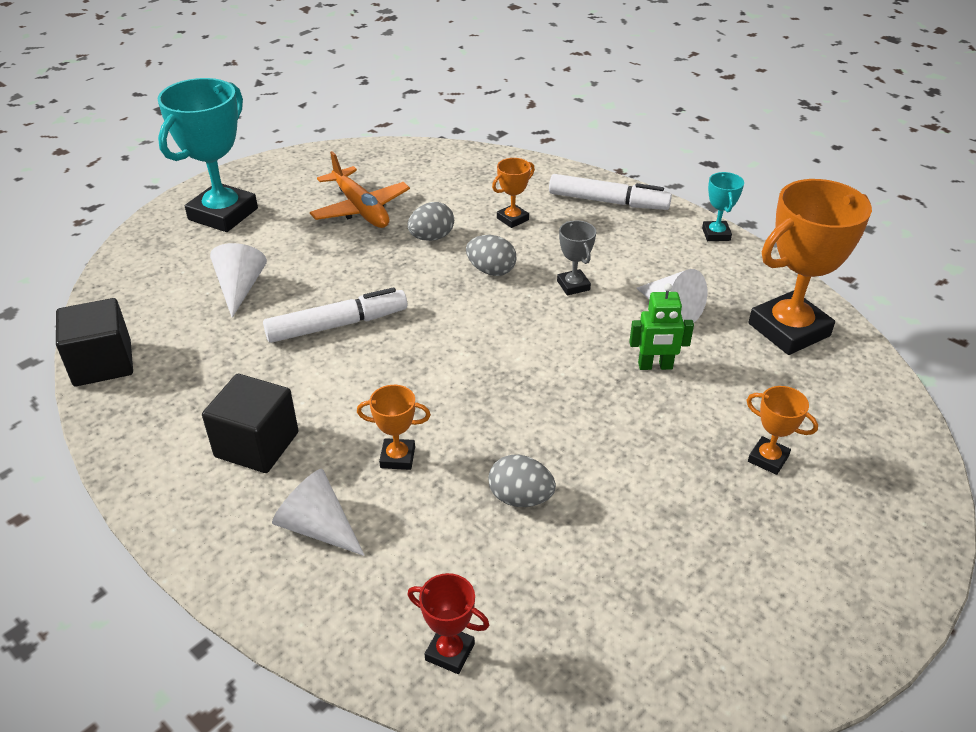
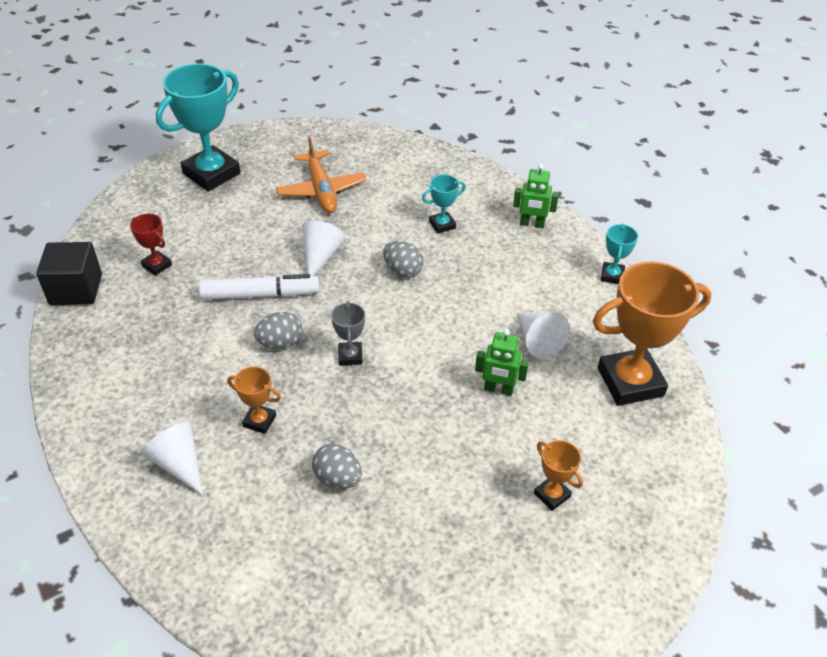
camera: 15 degrees right, 5 degrees up
(240, 288) = (199, 245): white cone -> white cone (321, 255)
(257, 444) = (161, 385): black cube -> none
(431, 237) = (367, 229): grey egg -> grey egg (280, 343)
(450, 652) = (232, 588): red trophy -> red trophy (157, 265)
(512, 219) = (442, 225): orange trophy -> turquoise trophy
(573, 285) = (464, 299): grey trophy -> grey trophy (350, 356)
(608, 202) = (532, 224): white marker -> green robot

